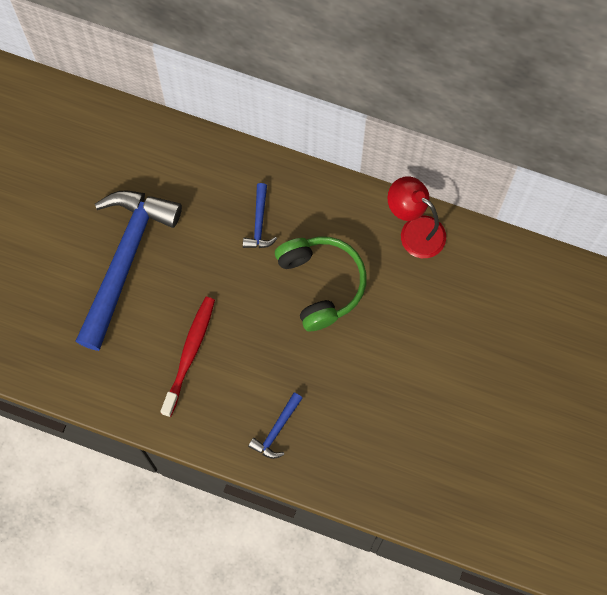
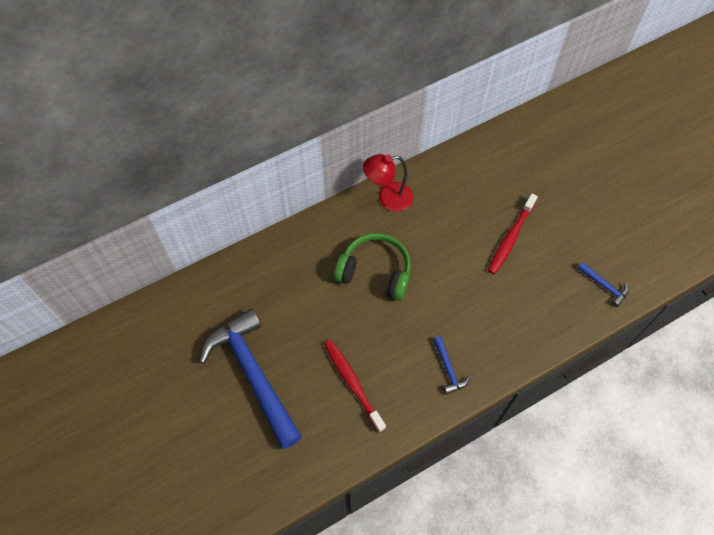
camera: 50 degrees left, 10 degrees down
(259, 223) = (304, 276): blue hammer -> blue hammer (604, 286)
(475, 385) = (510, 238): none -> red toothbrush

